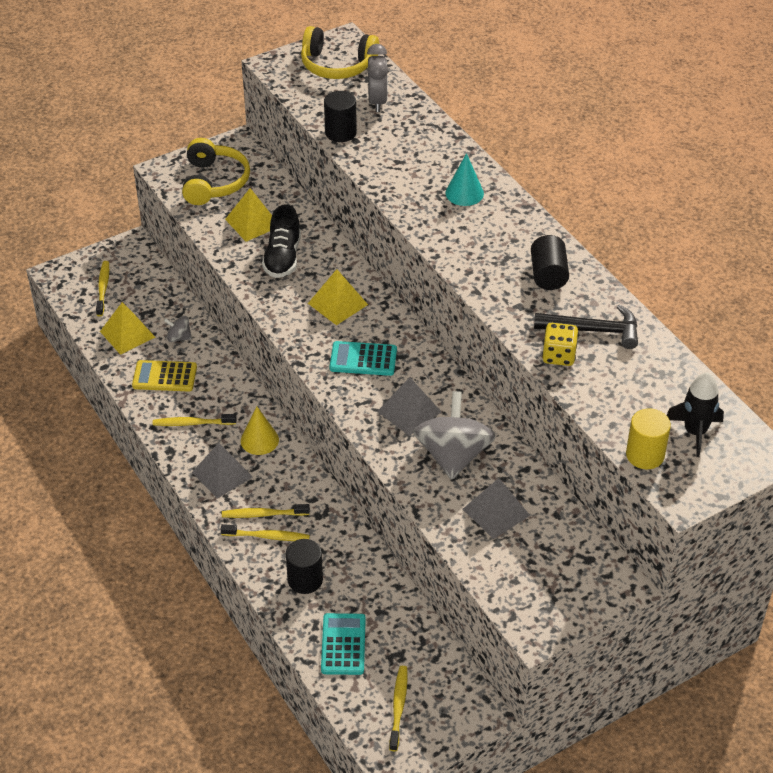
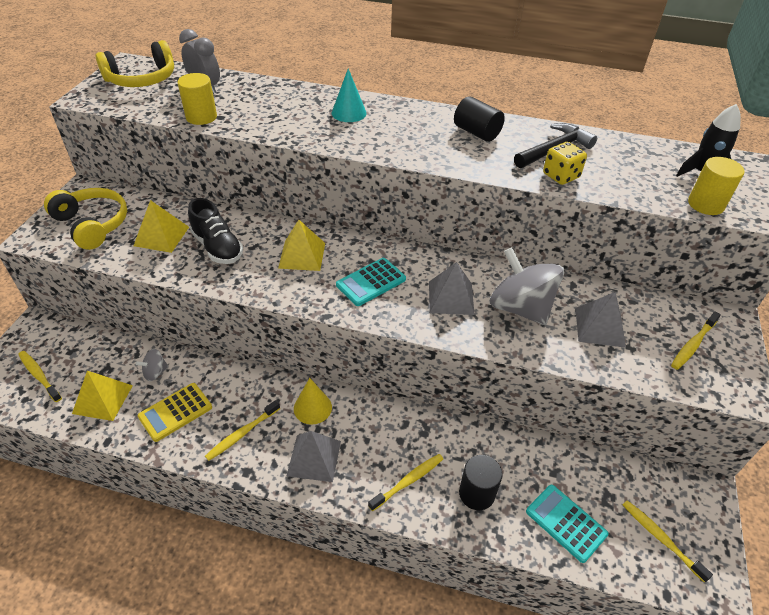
camera: 45 degrees left, 0 degrees up
(263, 514) = (384, 465): yellow toothbrush -> yellow toothbrush (693, 344)
(340, 132) = (201, 117): black cylinder -> yellow cylinder

